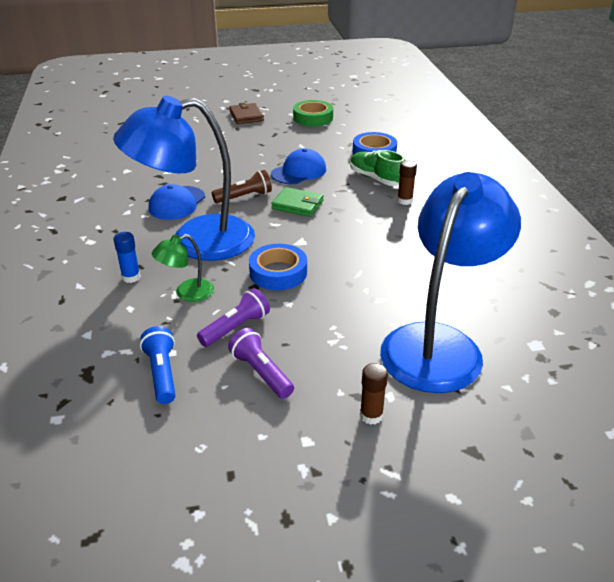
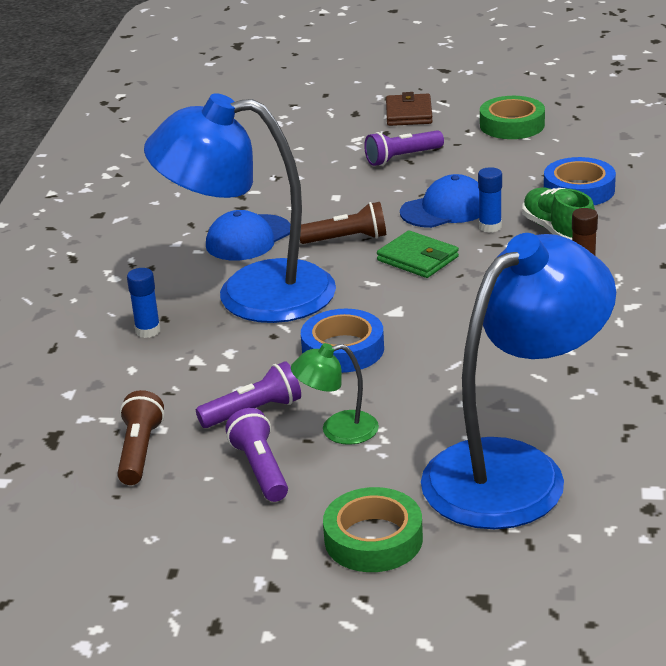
camera: 20 degrees right, 5 degrees down
(162, 373) = (139, 451): blue flashlight -> brown flashlight
(187, 293) = (210, 360): green lamp -> green lamp (338, 430)
(255, 142) = (402, 158): none -> purple flashlight
(333, 180) = (490, 227): none -> blue glue stick
(371, 415) = (373, 539): brown glue stick -> green tape

